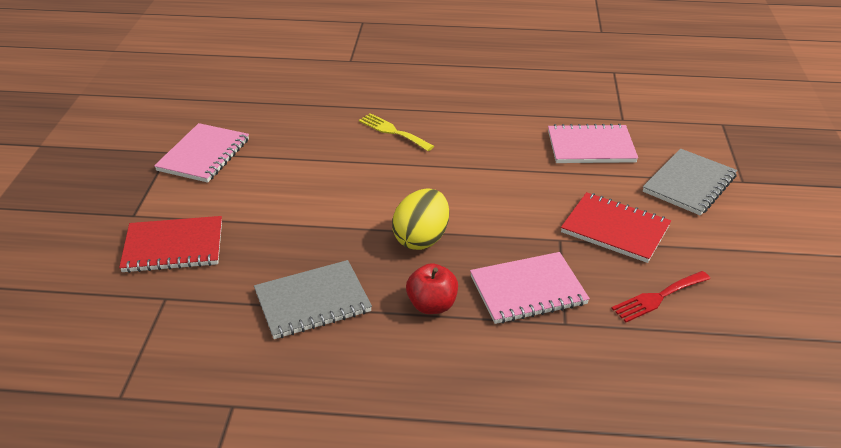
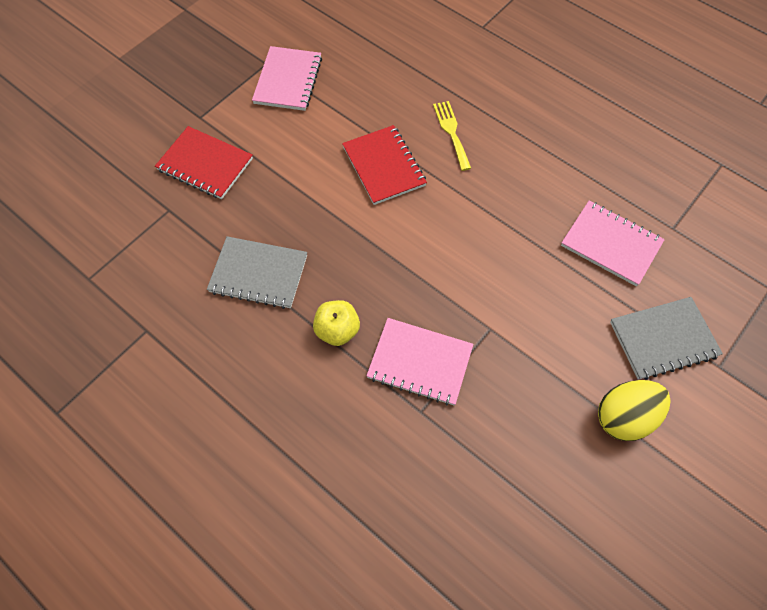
camera: 35 degrees right, 25 degrees up
(204, 155) = (288, 80): pink notebook -> pink notebook turned 45 degrees counterclockwise
(421, 239) = (382, 261): yellow egg -> yellow egg (624, 417)
(432, 305) = (337, 330): red apple -> yellow apple
(615, 229) = (546, 347): red notebook -> red notebook (384, 166)
(658, 297) = (517, 436): red fork -> none

